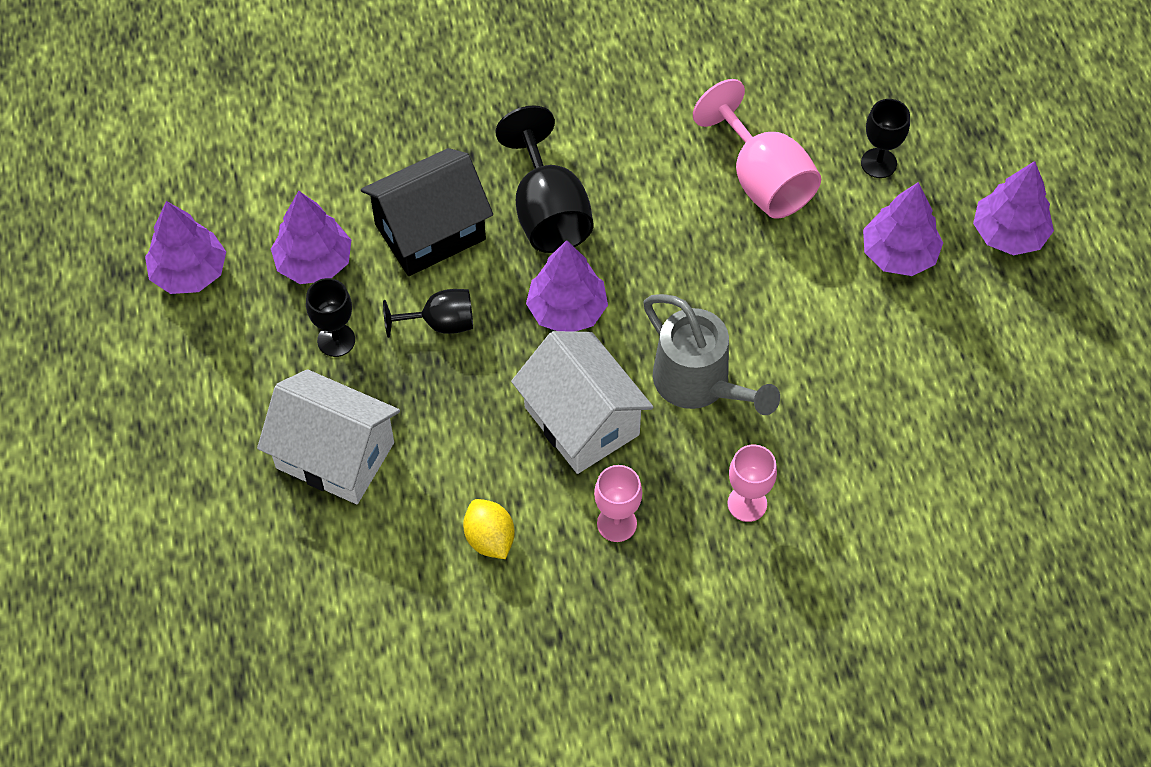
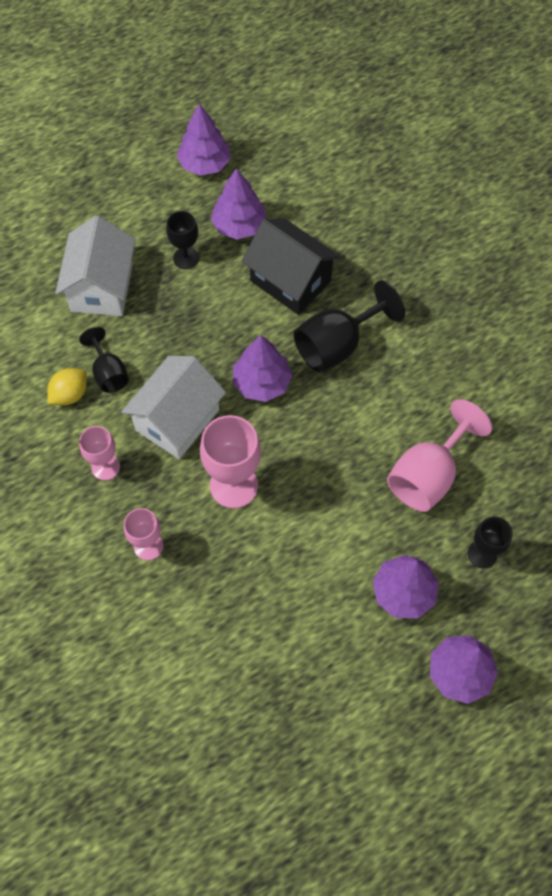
camera: 70 degrees right, 5 degrees up
(441, 323) = (221, 312): black goblet -> black goblet (109, 373)
(699, 384) = (234, 485): grey watering can -> pink goblet

